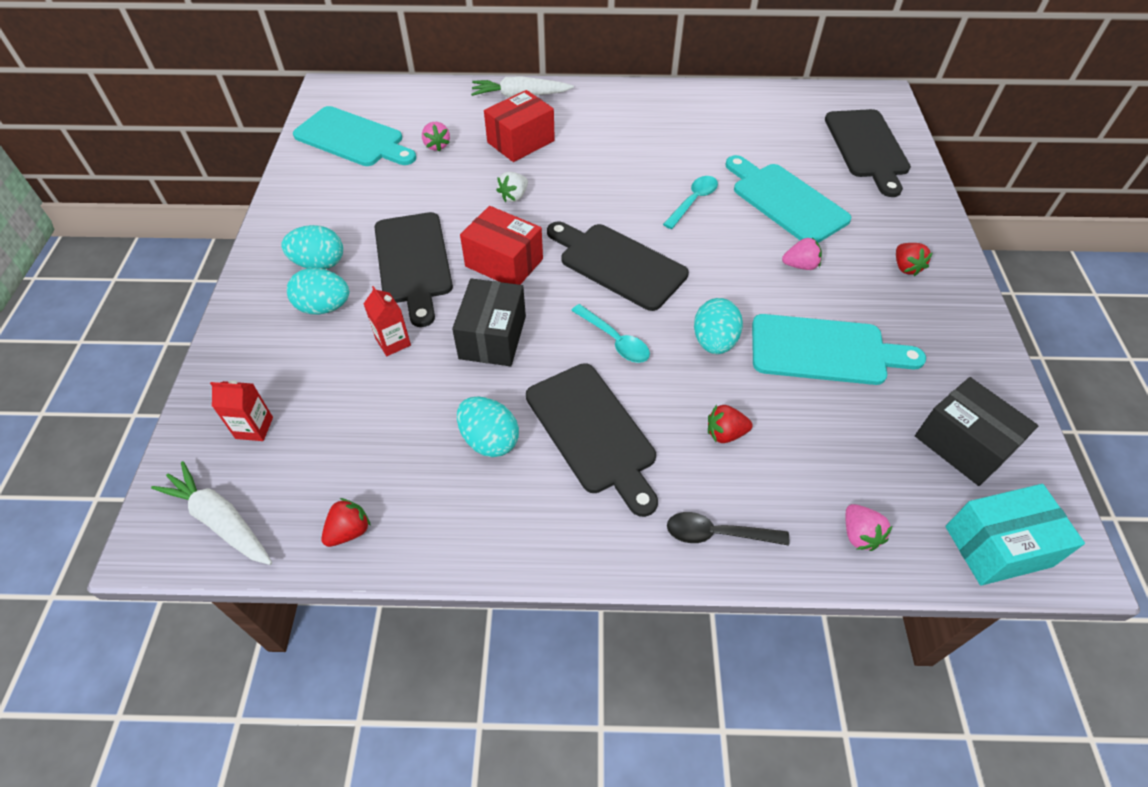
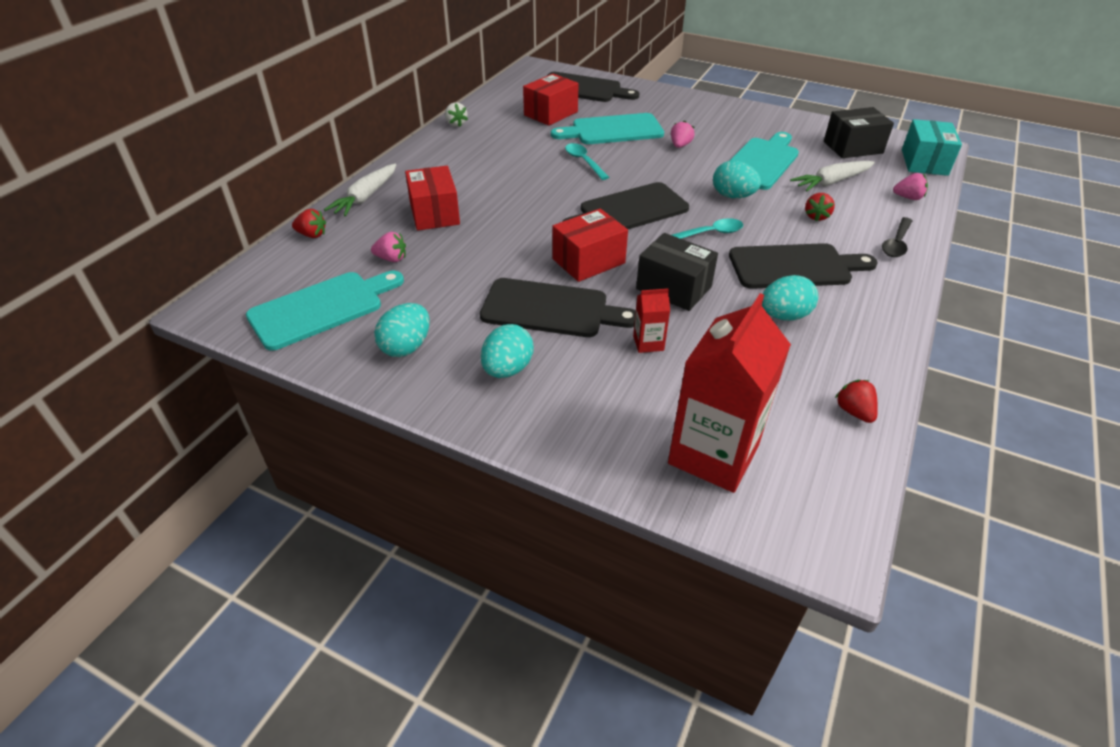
camera: 65 degrees left, 10 degrees down
(220, 520) = (820, 496): white carrot -> white carrot (831, 182)
(254, 428) = (713, 454): red carton -> red carton, size x2.29
(324, 307) = (574, 377): turquoise egg -> turquoise egg (406, 347)
(514, 196) = (507, 235): white strawberry -> white strawberry (456, 124)
(779, 144) = (550, 113): none -> red box
(906, 267) = (705, 115): red strawberry -> red strawberry (312, 235)

